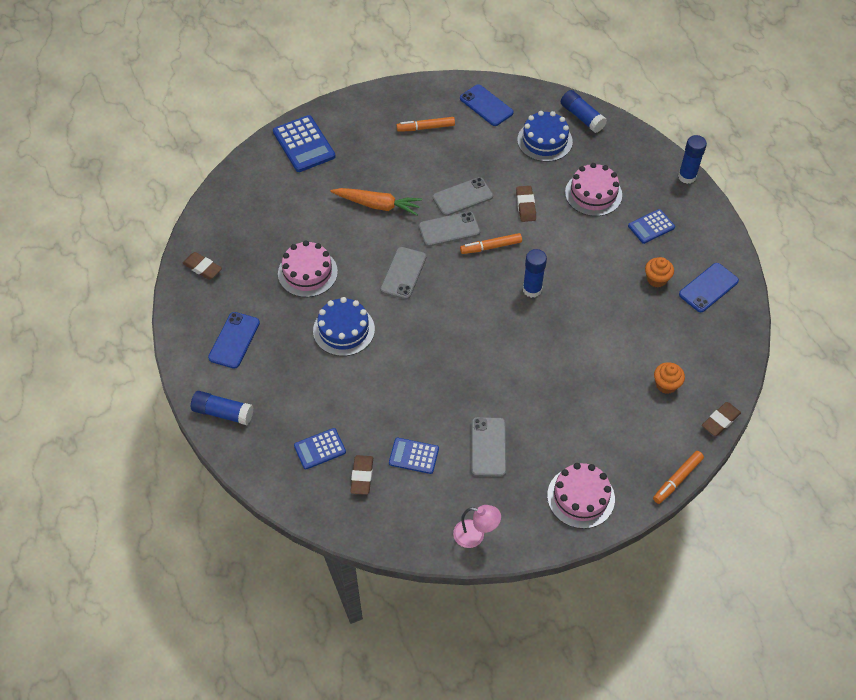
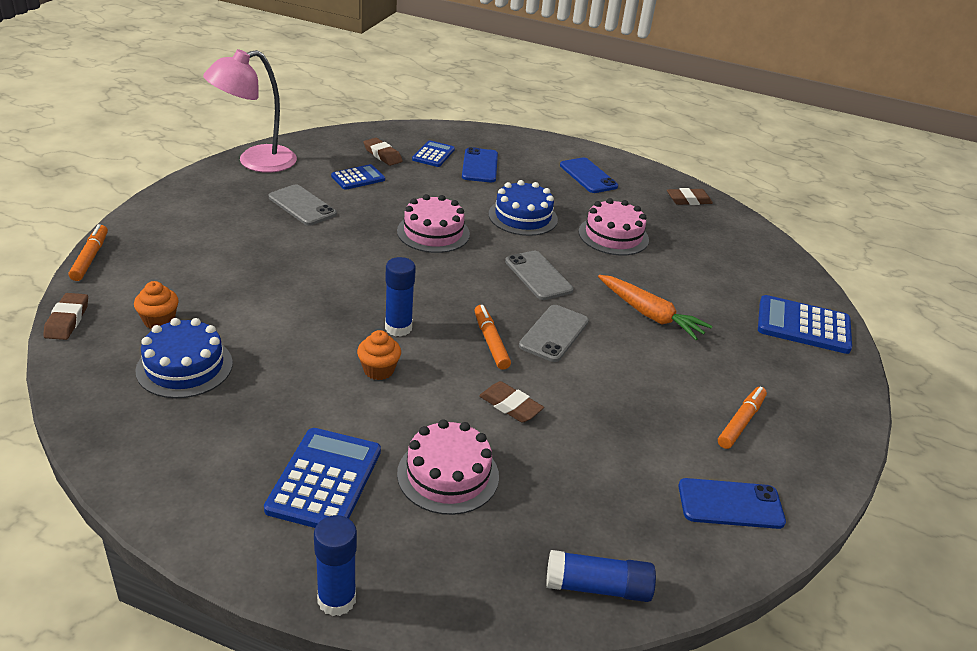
camera: 130 degrees right, 20 degrees down
(223, 412) = (527, 143): blue glue stick -> none
(377, 205) = (650, 315): orange carrot -> orange carrot turned 105 degrees counterclockwise
(462, 197) = (588, 372): grey phone -> none
(475, 535) = (255, 162): pink lamp -> pink lamp, size x1.87
(491, 247) = (490, 342): orange marker -> orange marker turned 45 degrees counterclockwise
(544, 140) = (596, 507): blue cake -> blue cake (184, 367)
(580, 497) = (183, 211): pink cake -> pink cake (433, 232)
(651, 227) = (324, 480): blue calculator -> blue calculator, size x1.64
(656, 279) = (259, 418): orange cupcake -> orange cupcake (378, 370)
(708, 288) = (175, 447): blue phone -> blue phone (480, 166)

